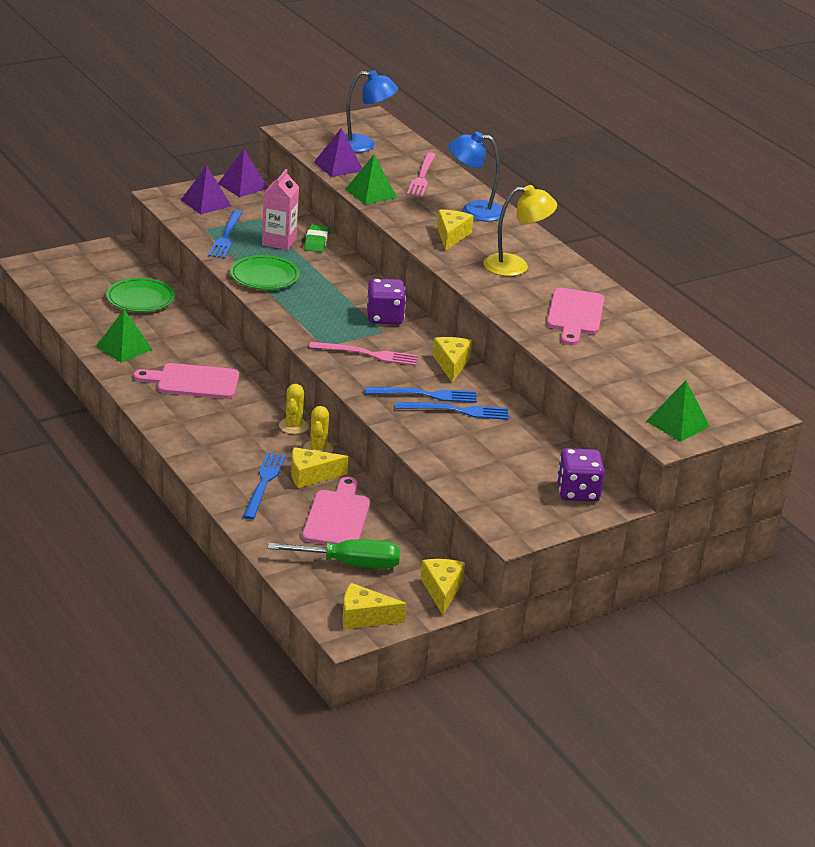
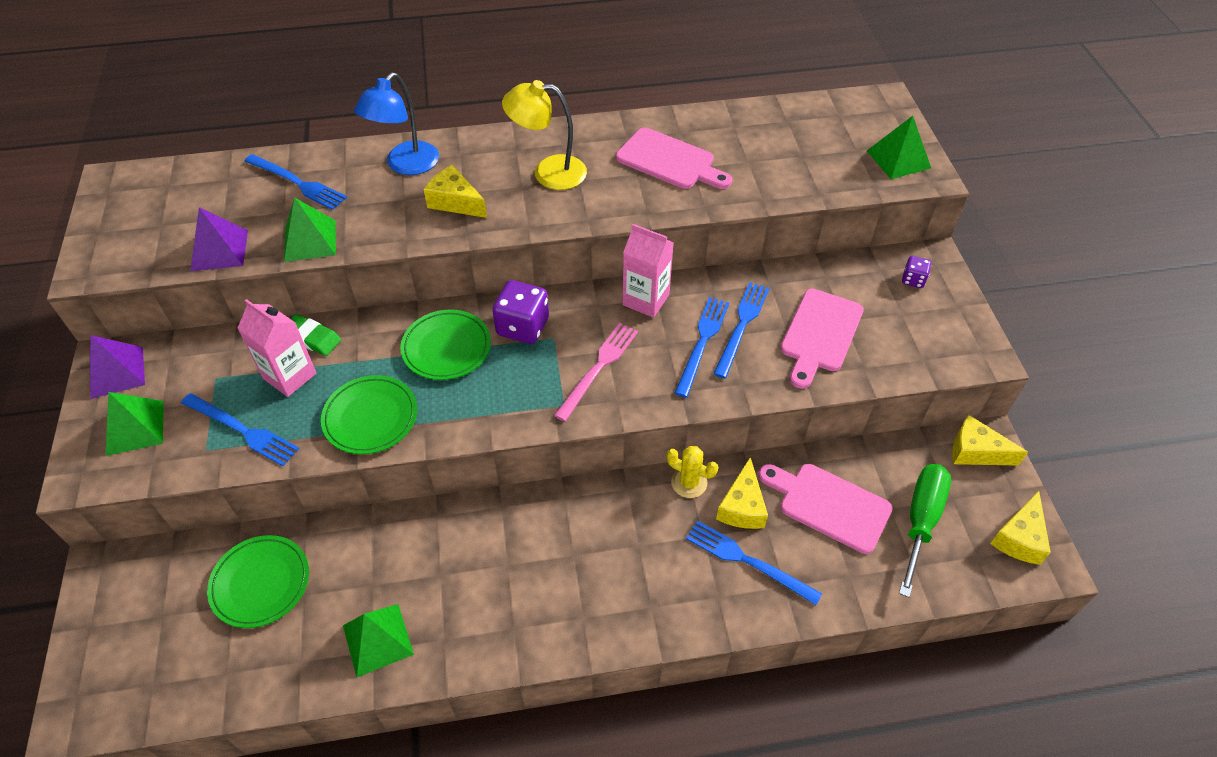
camera: 65 degrees left, 20 degrees up
(193, 381) = (497, 575): pink cutting board -> pink cutting board (819, 334)
(206, 203) = (135, 428): purple pyramid -> green pyramid
(293, 426) = (634, 493): yellow cactus -> none
(343, 292) = (446, 348): none -> green plate
(363, 145) = (180, 210): blue lamp -> none
(422, 176) = (297, 183): pink fork -> blue fork
(451, 364) = (646, 300): yellow cheese -> pink carton
(515, 266) = (548, 172): yellow lamp -> yellow lamp turned 105 degrees counterclockwise
(577, 492) = (913, 280): purple dice -> purple dice, size x0.53

